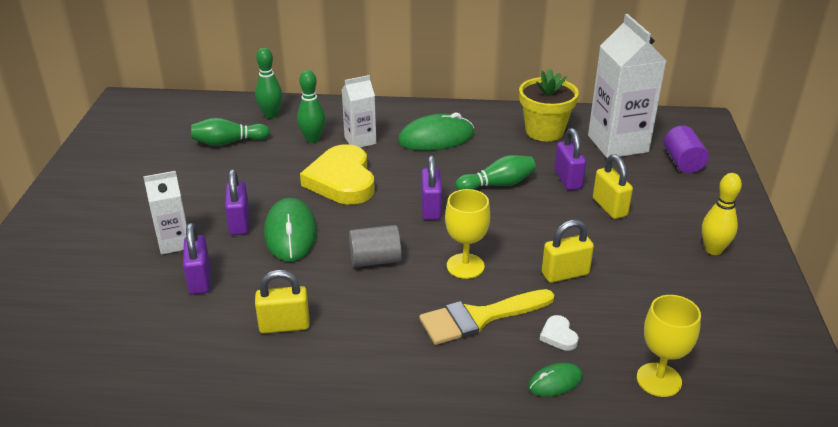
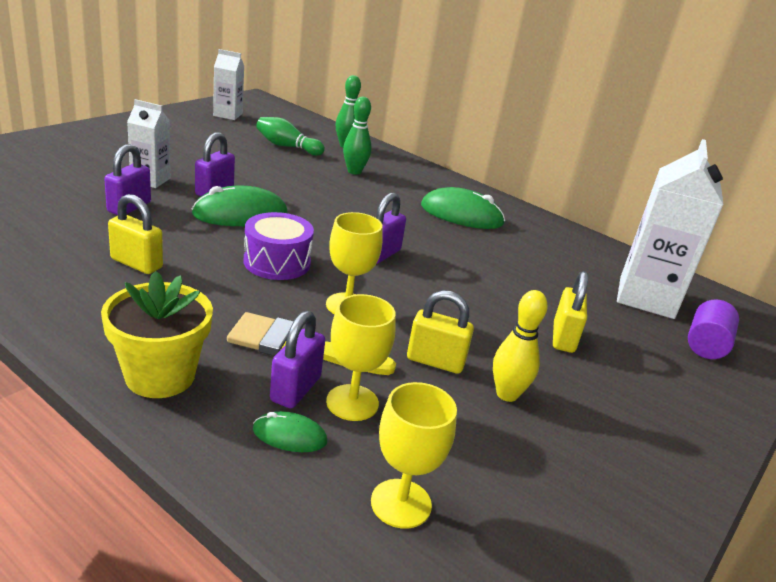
camera: 30 degrees right, 5 degrees down
(290, 233) = (240, 214): green mouse -> green mouse turned 45 degrees clockwise
(342, 180) = (335, 204): yellow heart -> none
(360, 140) = (391, 188): white carton -> white carton (228, 115)
(375, 260) = (277, 262): grey cylinder -> purple drum
(497, 184) = (470, 268): green bowling pin -> none
(544, 131) = (577, 255): yellow flower pot -> yellow flower pot (160, 376)
(558, 335) = (352, 402): white heart -> yellow goblet
(567, 179) = (548, 297): purple padlock -> purple padlock (295, 389)
(713, 250) = (639, 432): yellow bowling pin -> yellow bowling pin (507, 394)

